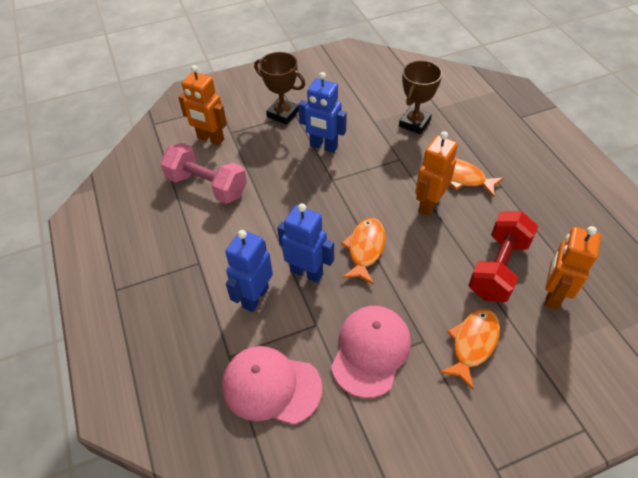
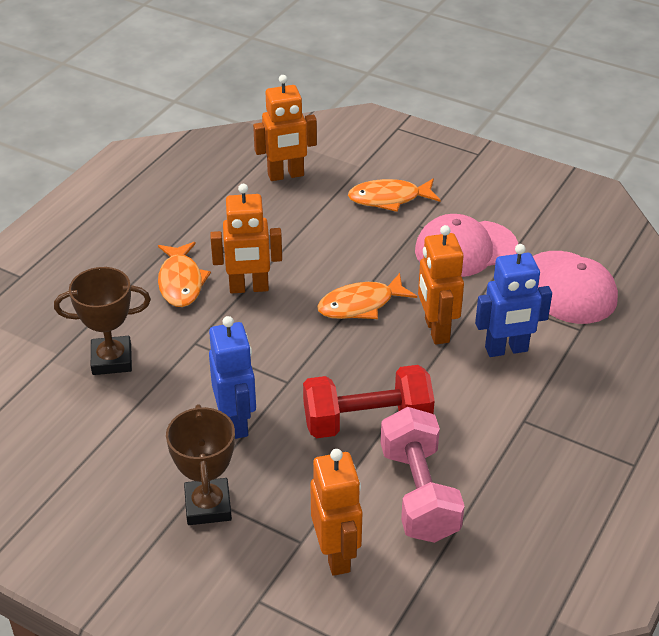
camera: 130 degrees left, 10 degrees down
(307, 272) = (436, 330): blue robot -> orange robot
(498, 268) = (288, 213): red dumbbell -> red dumbbell (367, 421)

